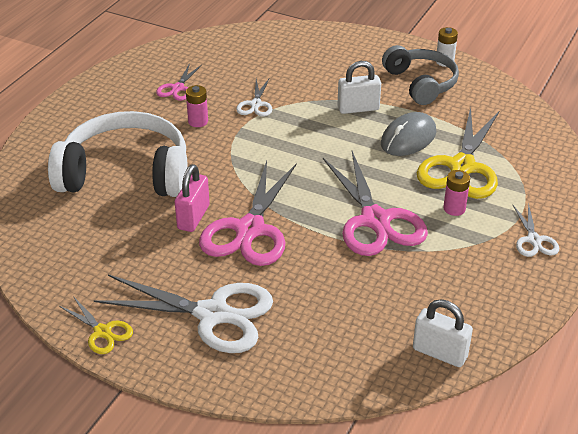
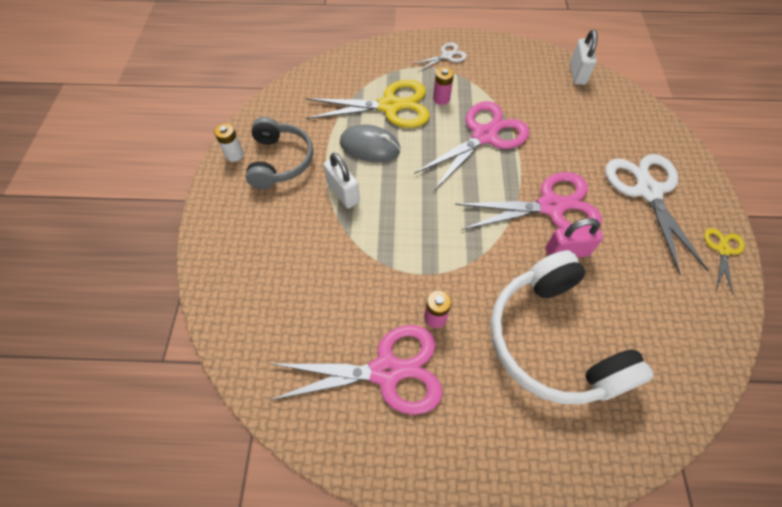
camera: 115 degrees left, 20 degrees up
(178, 88) = (386, 371): pink scissors -> pink scissors, size x2.04
(256, 104) = (378, 278): white scissors -> none
(421, 83) = (280, 161): grey headphones -> grey headphones turned 135 degrees clockwise

